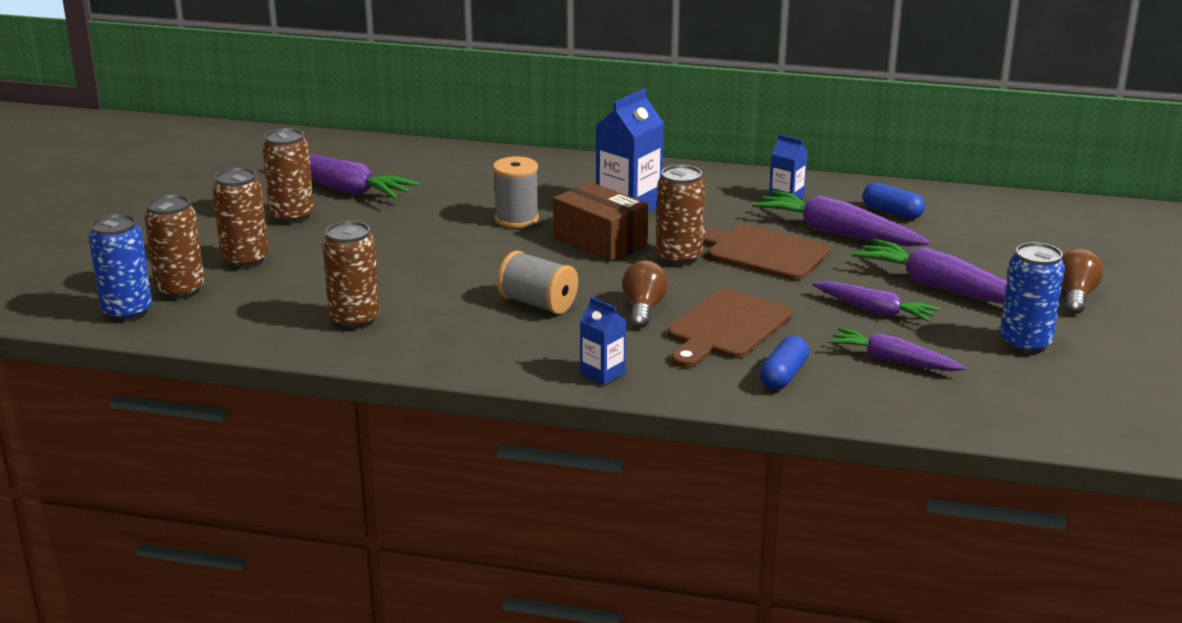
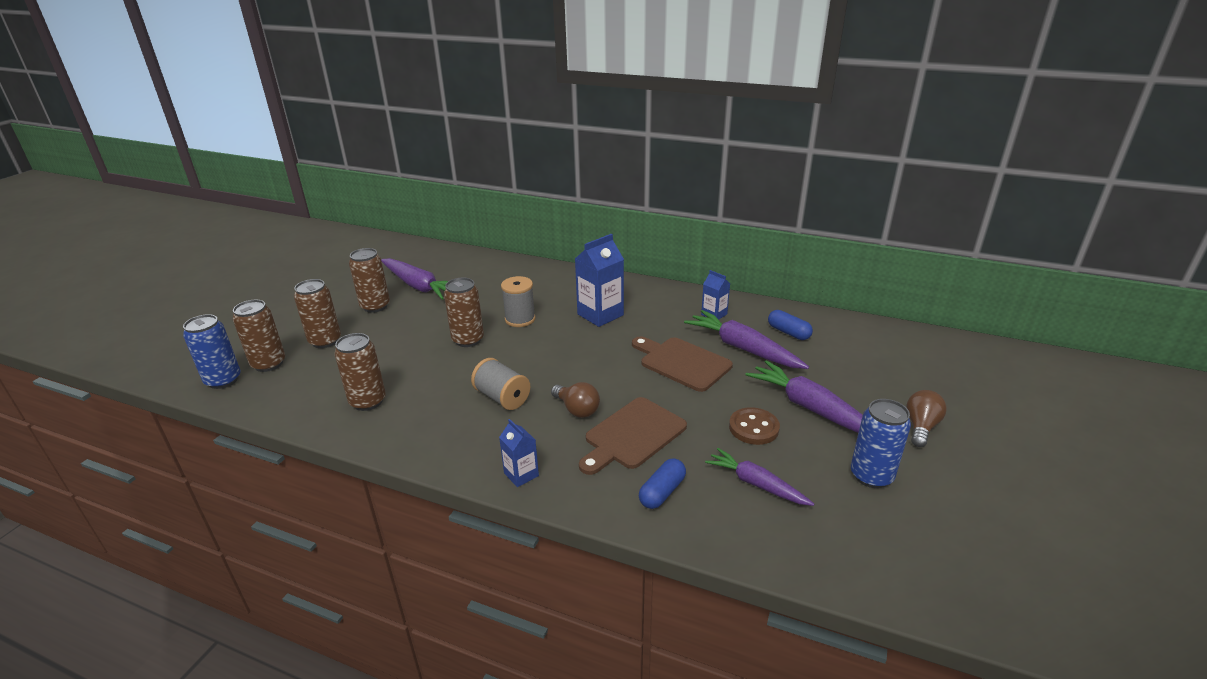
camera: 10 degrees right, 5 degrees up
(600, 241) = (569, 343): brown box -> none
(643, 308) = (577, 409): brown light bulb -> brown light bulb turned 120 degrees clockwise
(679, 257) = (620, 362): brown can -> brown can (468, 340)
(875, 310) = (753, 428): purple carrot -> brown button

